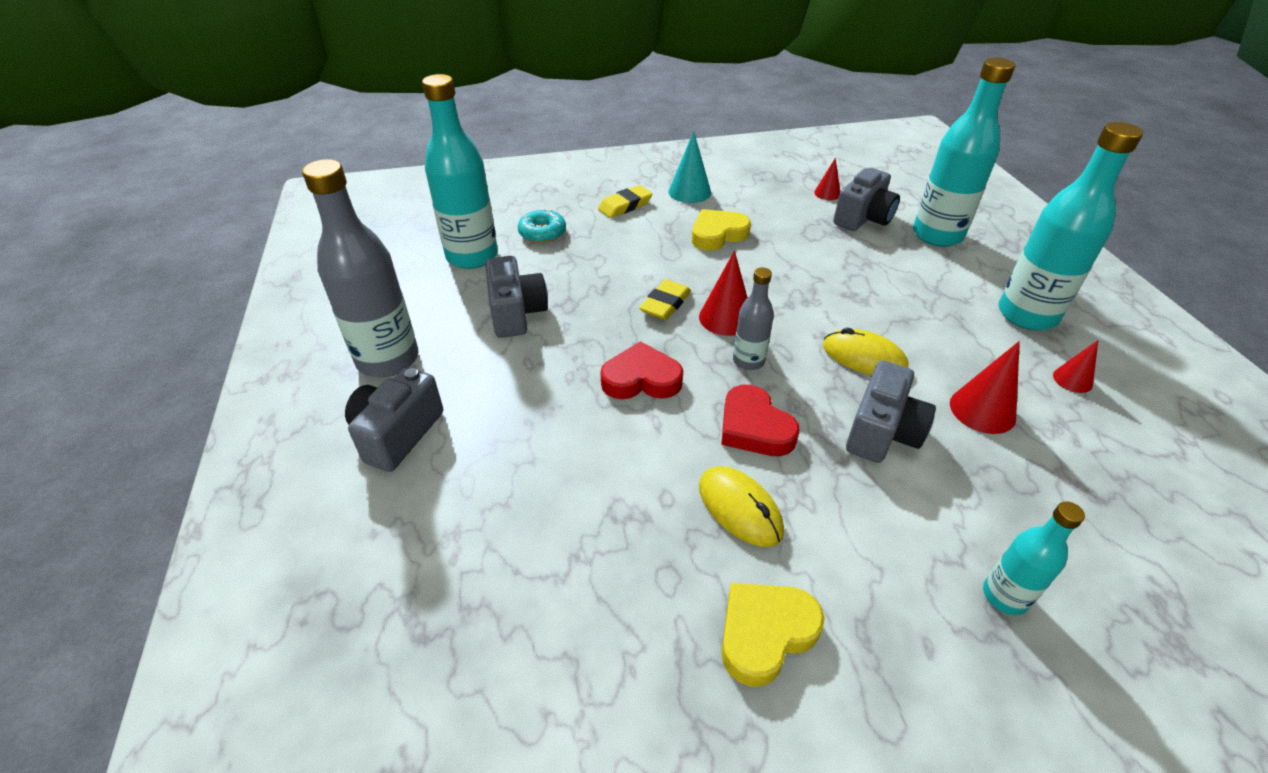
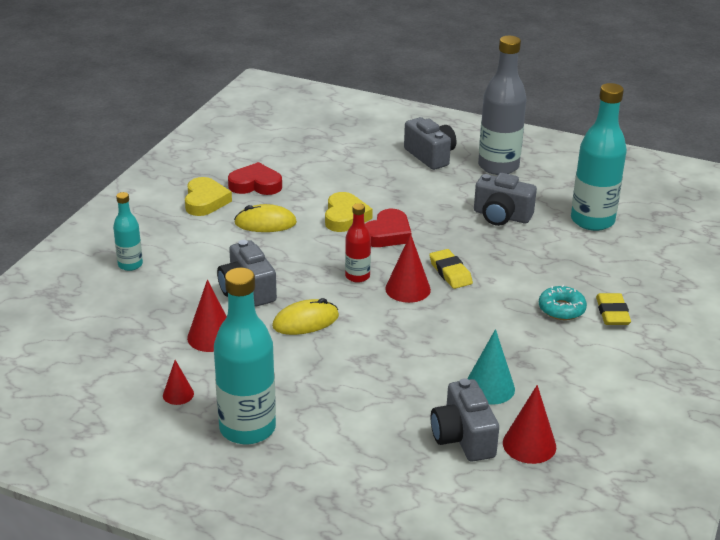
camera: 125 degrees right, 10 degrees down
(542, 233) = (601, 258): turquoise donut -> turquoise donut (561, 309)
(689, 192) = (608, 359): turquoise cone -> turquoise cone (489, 387)
(717, 234) = (518, 338): yellow heart -> yellow heart (345, 217)
(748, 361) = (357, 276): grey bottle -> red bottle
(754, 427) = (305, 251): red heart -> red heart (255, 184)
(827, 193) = (529, 444): red cone -> red cone, size x1.65
(937, 235) = (390, 465): turquoise bottle -> none

